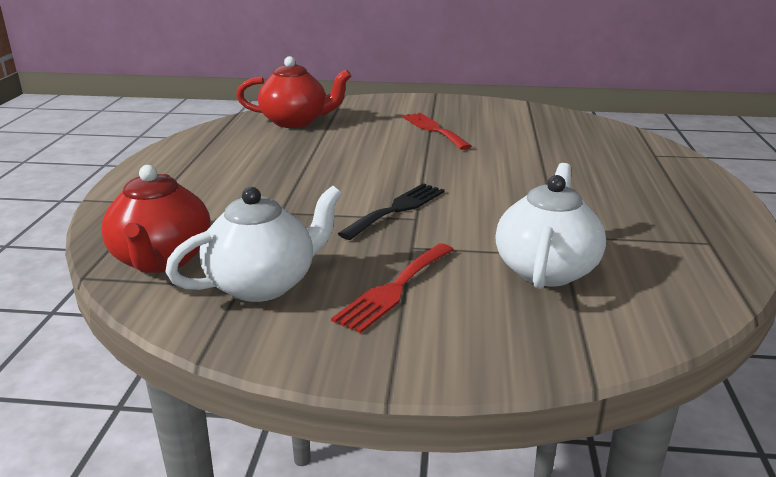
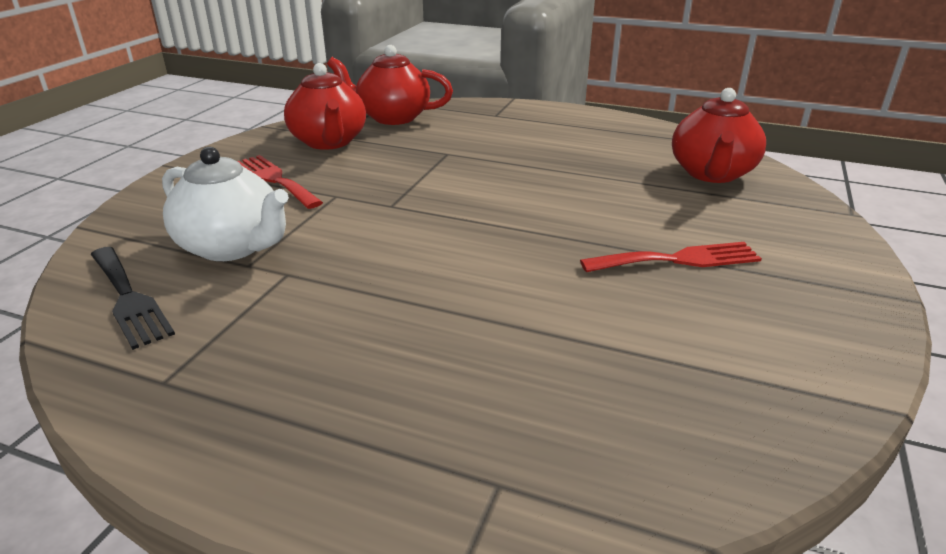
camera: 105 degrees right, 5 degrees up
(263, 284) = (329, 142): white teapot -> red teapot
(397, 209) = (416, 199): black fork -> black fork (128, 298)

